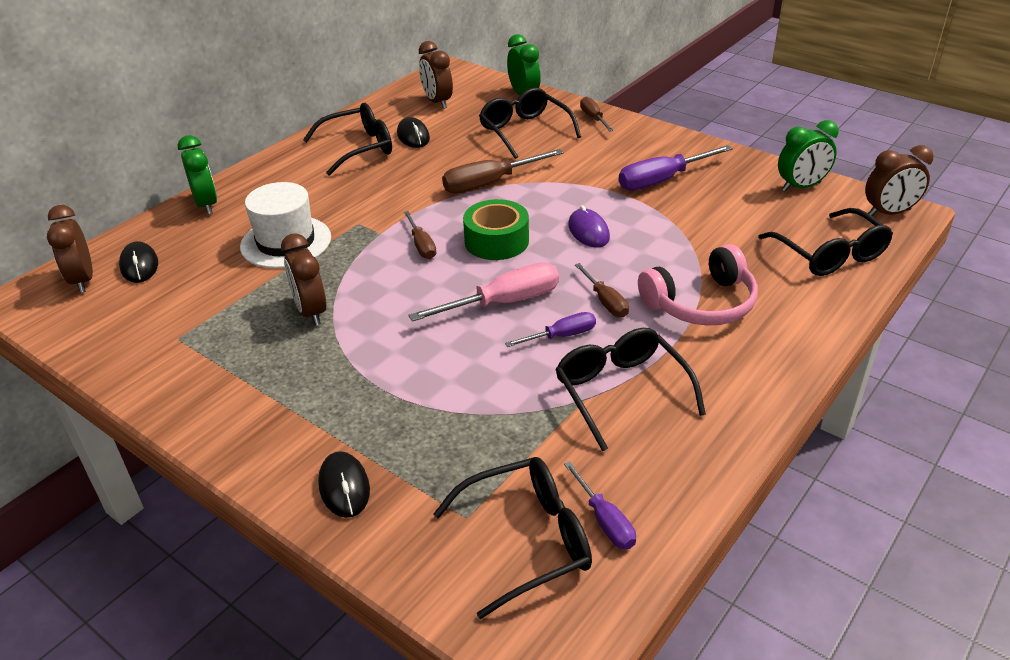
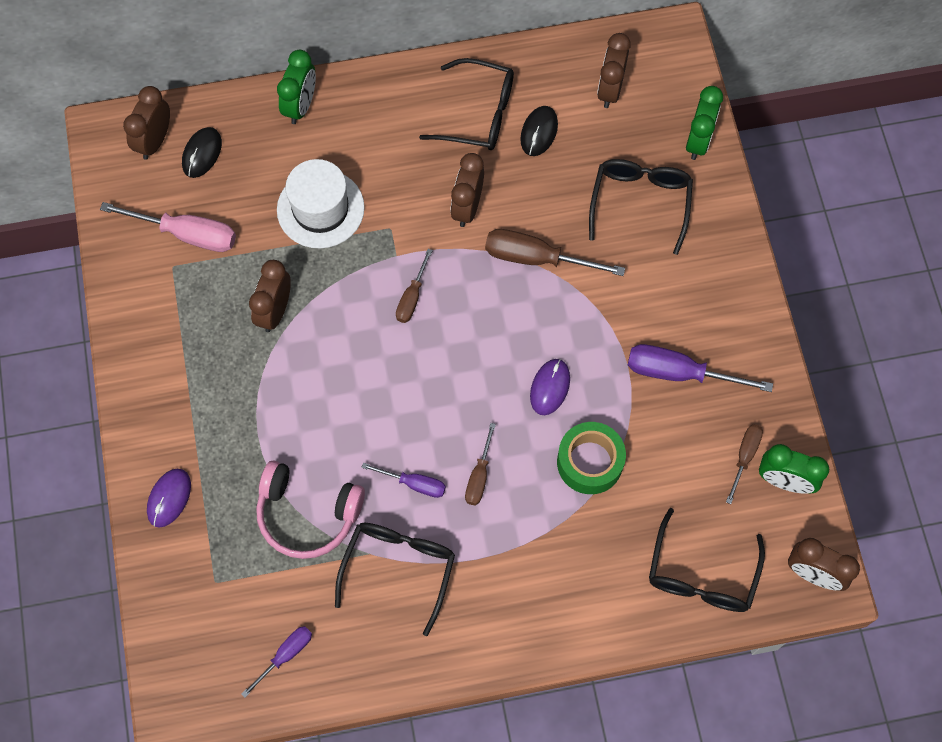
camera: 40 degrees right, 30 degrees up
(344, 487) = (169, 498): black mouse -> purple mouse
(406, 187) = (467, 207): none -> brown clock
(496, 241) = (470, 339): green tape -> green tape (590, 462)
(504, 302) = (409, 415): pink screwdriver -> pink screwdriver (187, 234)
(528, 540) = (232, 629): black glasses -> none
(593, 118) = (721, 232): brown screwdriver -> brown screwdriver (744, 457)
(605, 520) = (285, 655): purple screwdriver -> purple screwdriver turned 150 degrees counterclockwise
(701, 303) = (543, 538): pink headphones -> pink headphones (307, 514)

